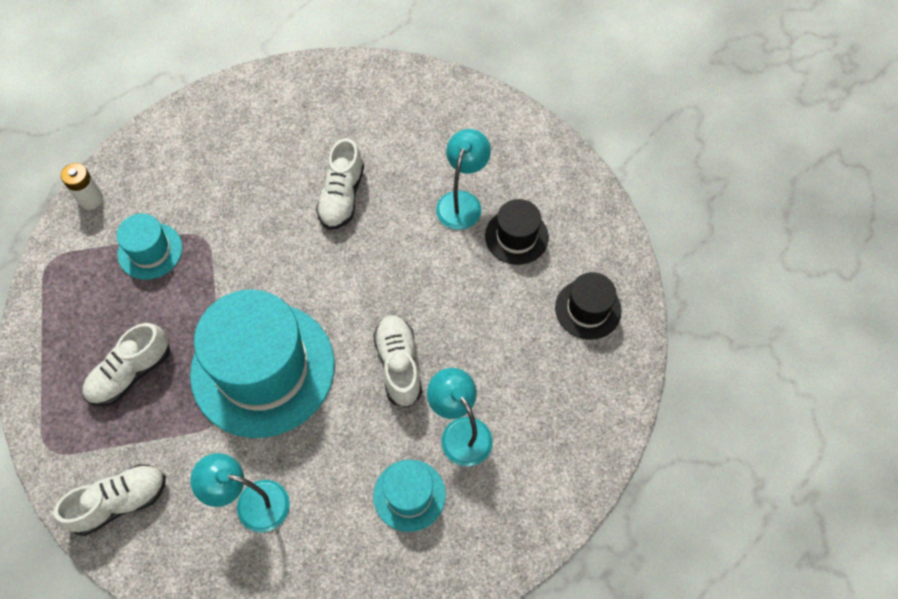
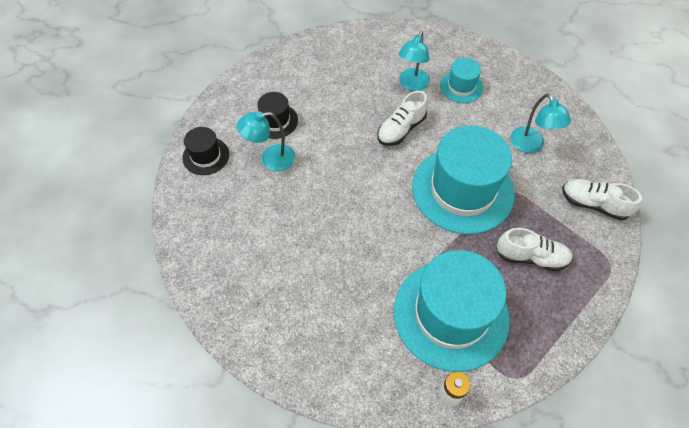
camera: 125 degrees left, 5 degrees down
(150, 251) = (451, 314): turquoise hat -> turquoise hat, size x2.11
(342, 196) = (317, 226): white shoe -> none
(588, 309) = (298, 69): black hat -> black hat (206, 156)

